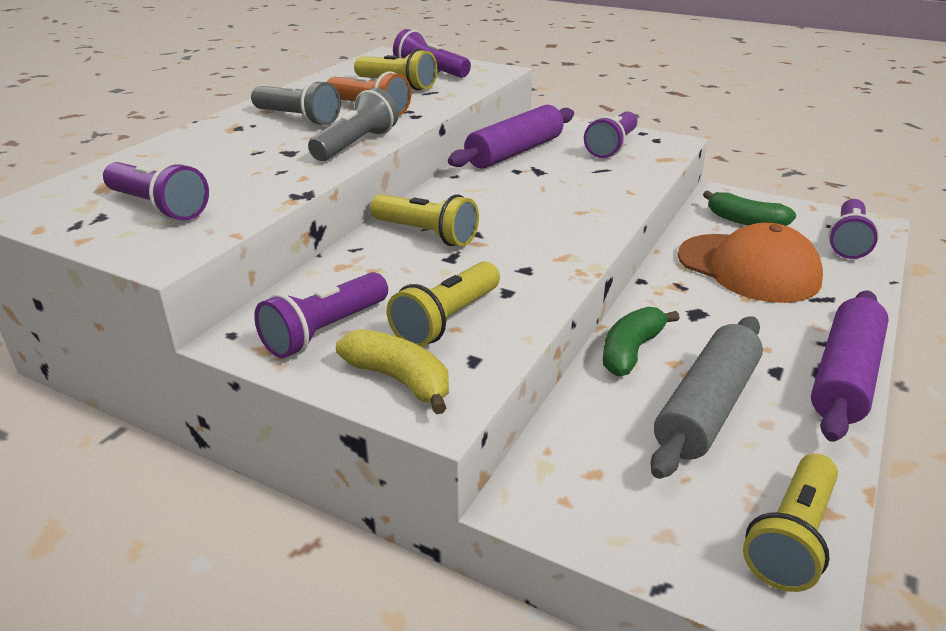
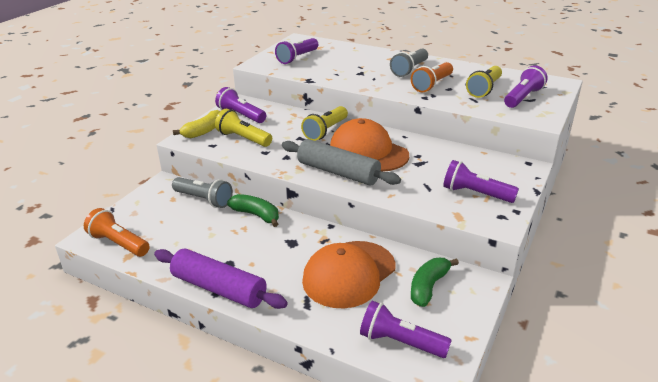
camera: 90 degrees right, 0 degrees up
(356, 145) = (373, 86): grey flashlight -> grey flashlight (204, 200)
(505, 201) = (368, 152): none -> orange cap
(515, 152) = (450, 155): purple rolling pin -> none
(706, 407) = (205, 233): grey rolling pin -> grey rolling pin (338, 172)
(791, 537) = (119, 243): yellow flashlight -> orange flashlight

